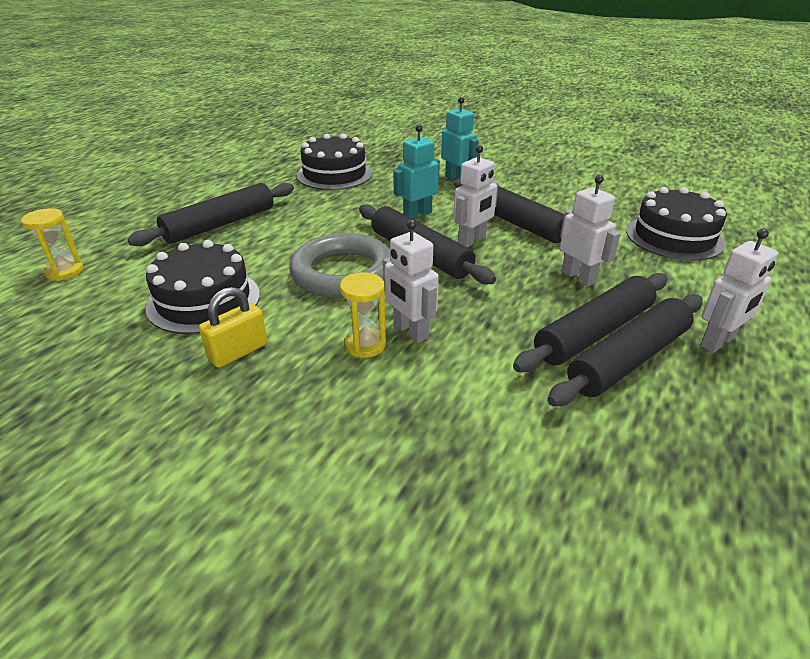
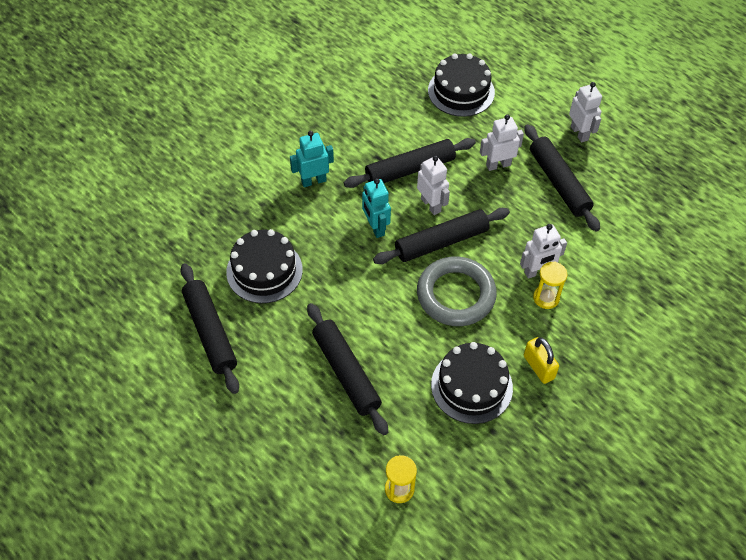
camera: 75 degrees left, 20 degrees up
(628, 359) = (586, 178): black rolling pin -> black rolling pin (210, 332)

